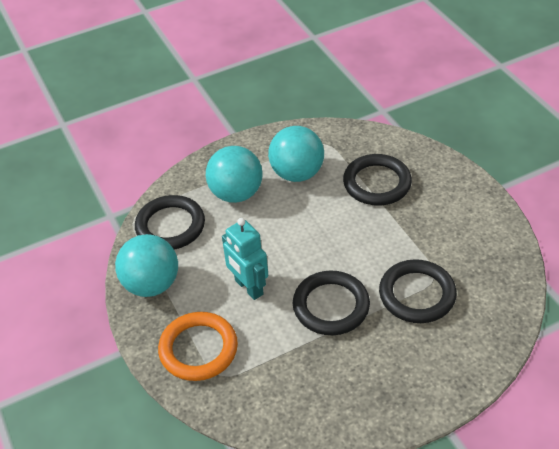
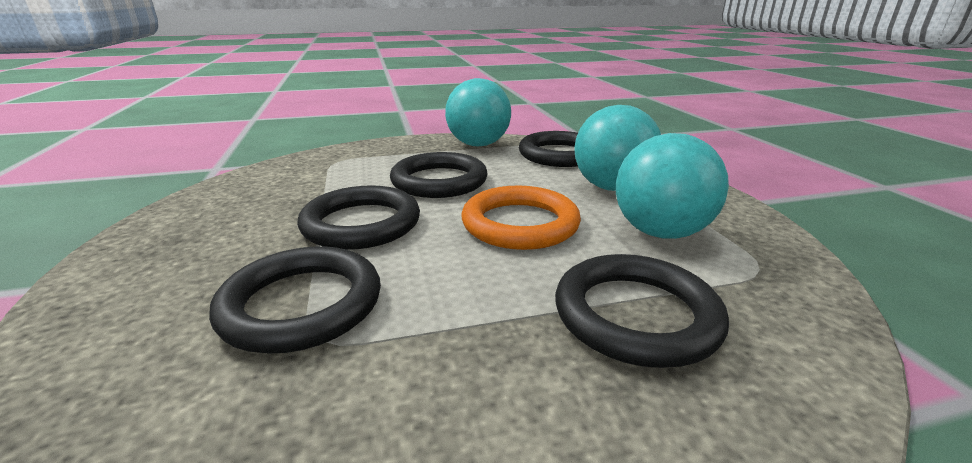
camera: 100 degrees right, 20 degrees down
(198, 349) = (378, 156): orange ring -> orange ring (520, 224)
(248, 287) = (439, 181): turquoise robot -> black ring

